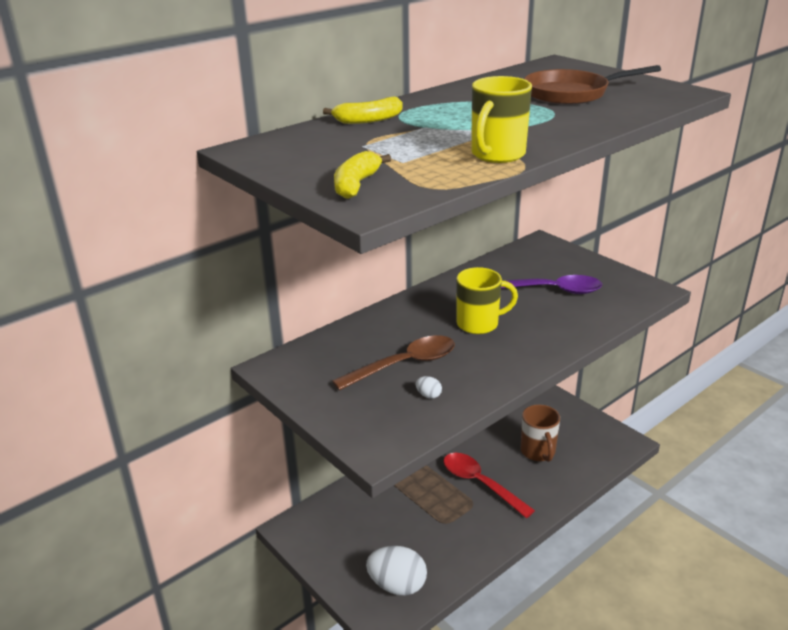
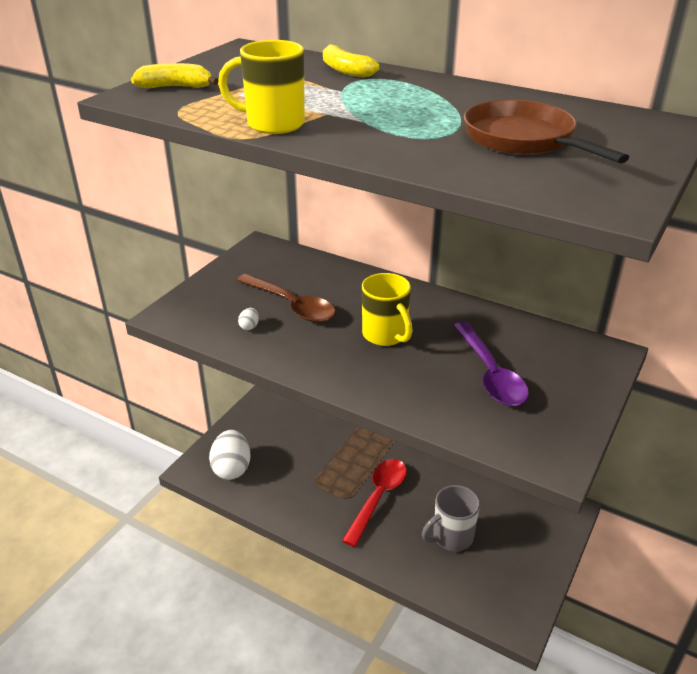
camera: 70 degrees right, 5 degrees up
(538, 452) = (451, 537): brown mug -> grey mug

